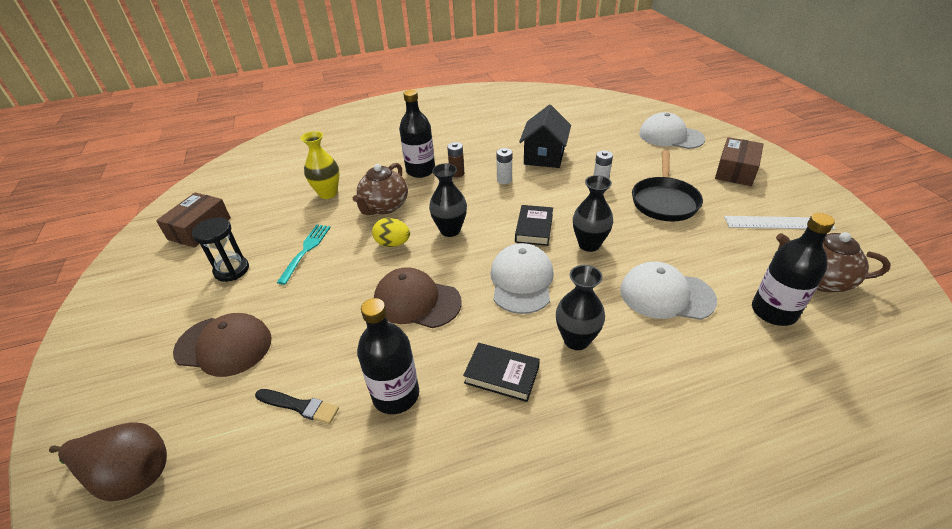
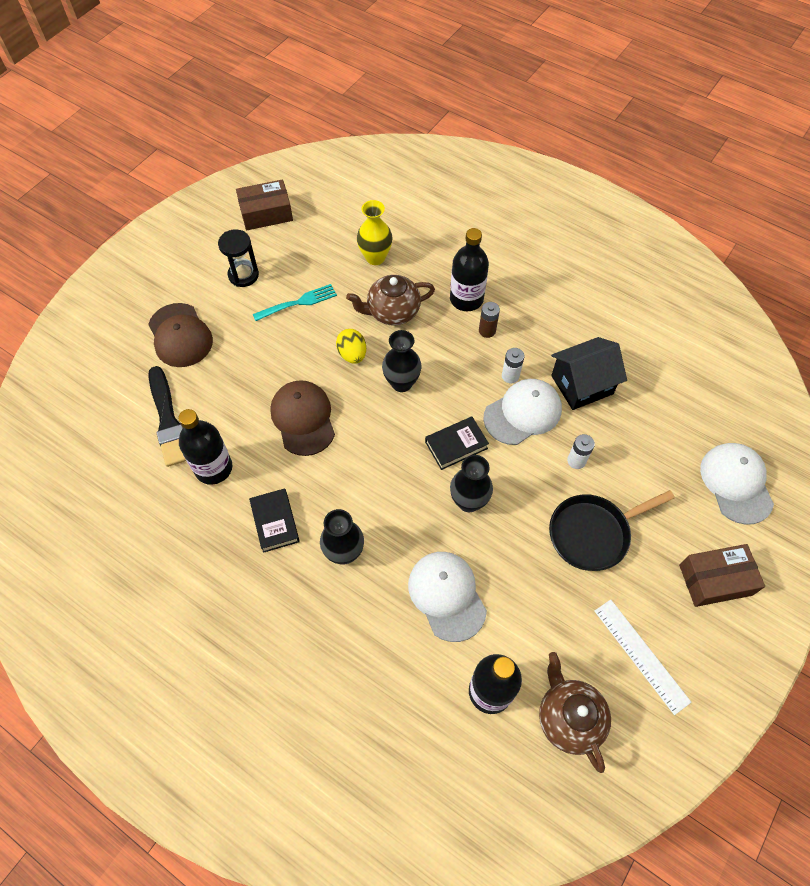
camera: 50 degrees right, 20 degrees up
(130, 474) = (72, 375): brown pear -> none
(299, 406) = (168, 419): black brush -> black brush, size x1.67
(521, 281) = (380, 476): white cap -> white cap (523, 413)

